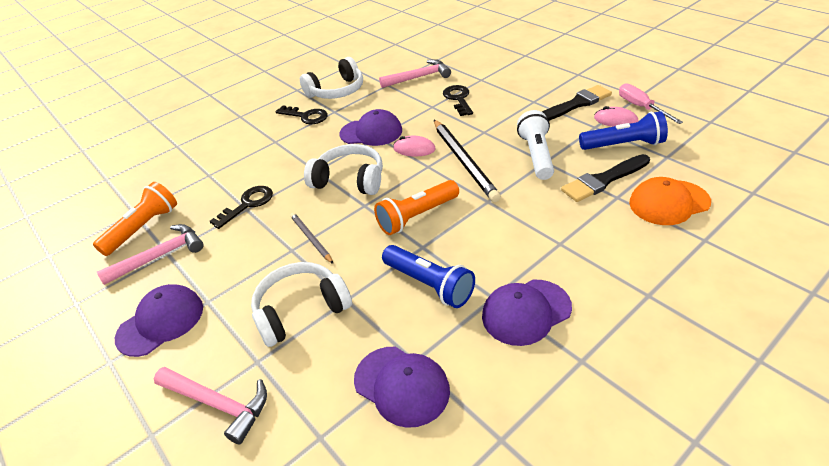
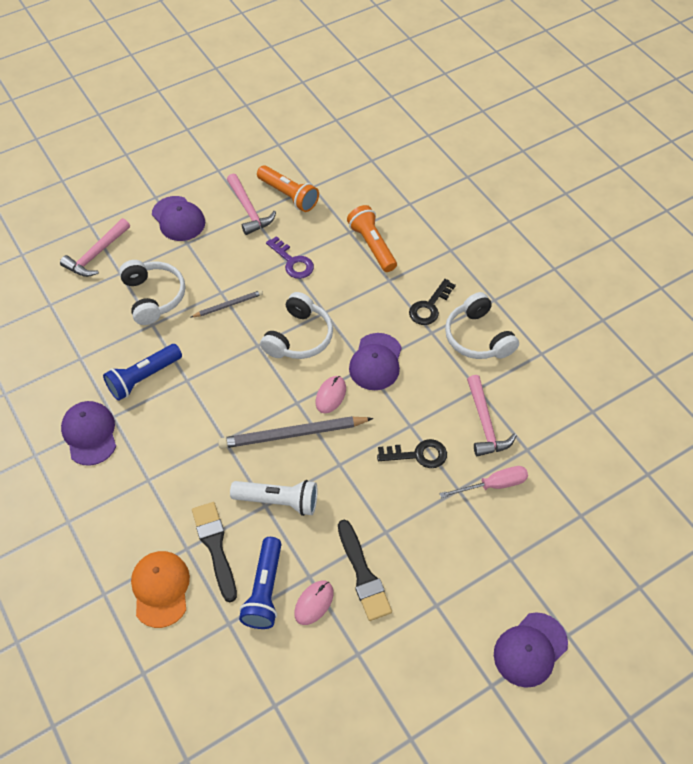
camera: 95 degrees right, 15 degrees up
(247, 204) = (292, 262): black key -> purple key
(401, 385) = (65, 348): purple cap -> purple cap (530, 649)
(417, 216) = (226, 382): orange flashlight -> orange flashlight (372, 245)
(464, 161) = (293, 434): black pencil -> grey pencil
(641, 107) = (331, 643): pink screwdriver -> pink screwdriver (493, 485)

